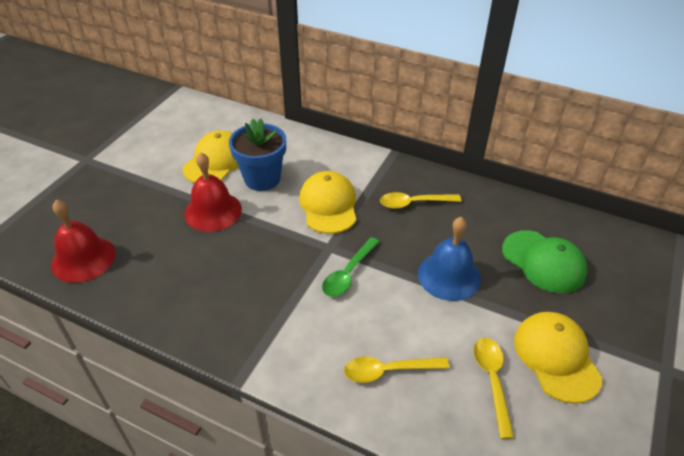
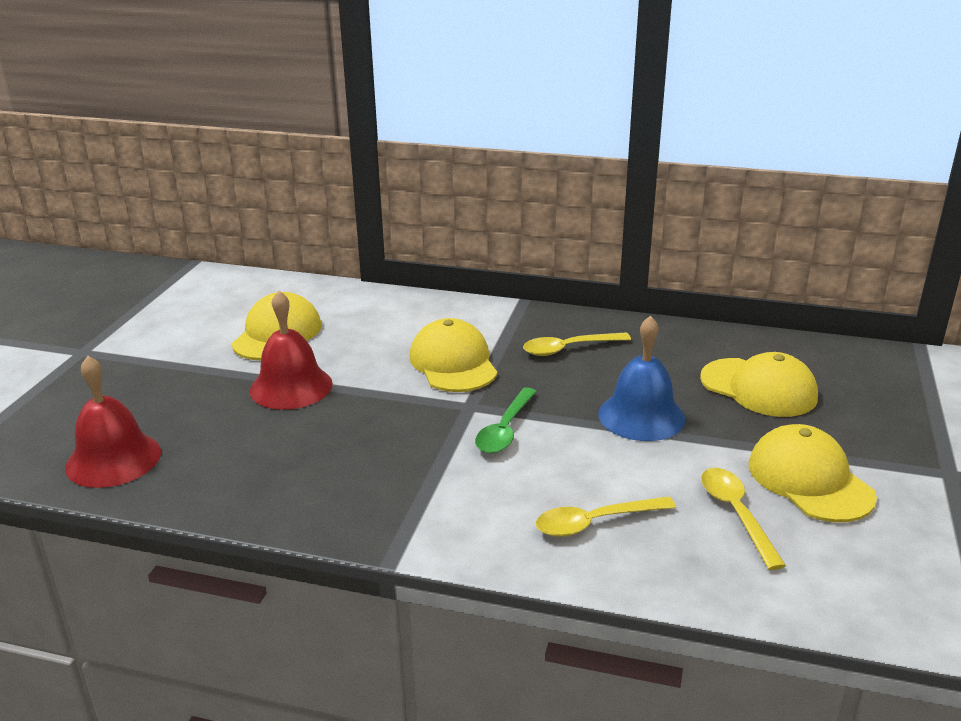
camera: 10 degrees left, 15 degrees down
(262, 179) = (350, 346): blue flower pot -> none
(543, 262) = (758, 388): green cap -> yellow cap

